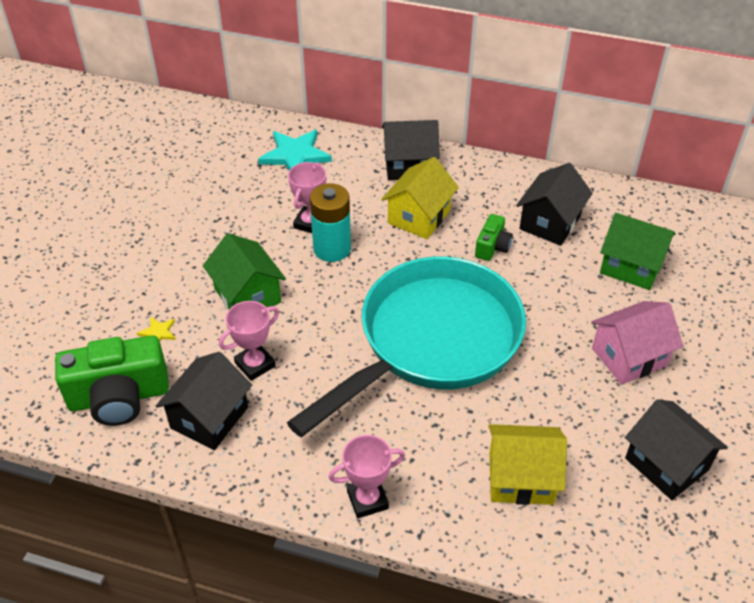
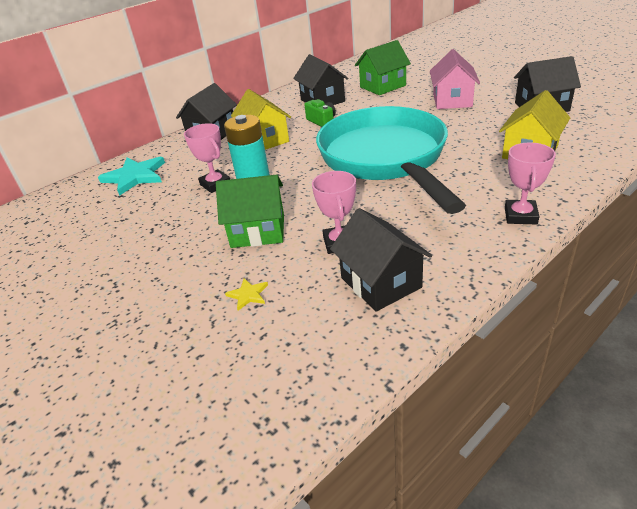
camera: 55 degrees left, 10 degrees down
(119, 397) = (308, 342): green camera -> none

